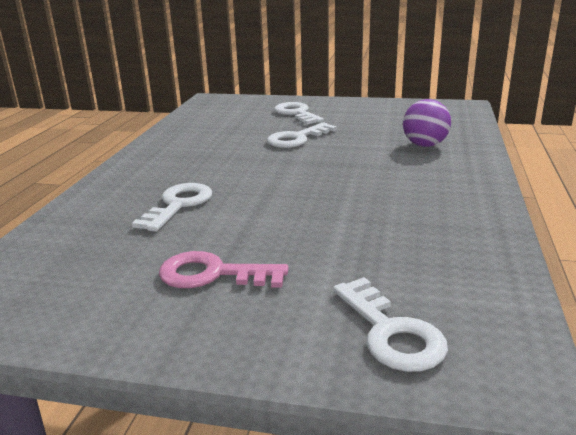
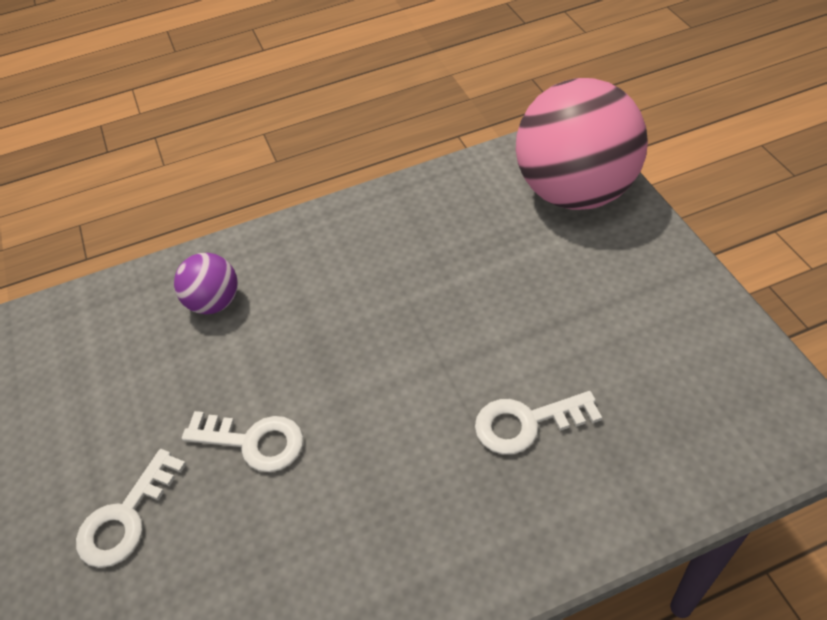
camera: 120 degrees left, 25 degrees up
(212, 274) = (605, 308): pink key -> none
(391, 332) = (575, 192): white key -> pink ball

